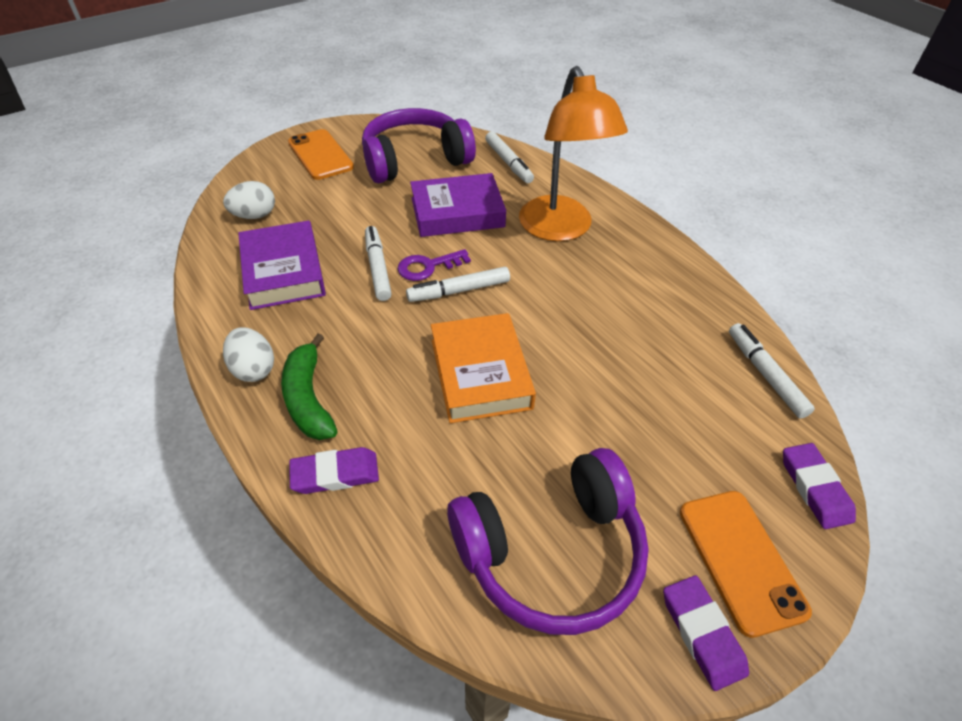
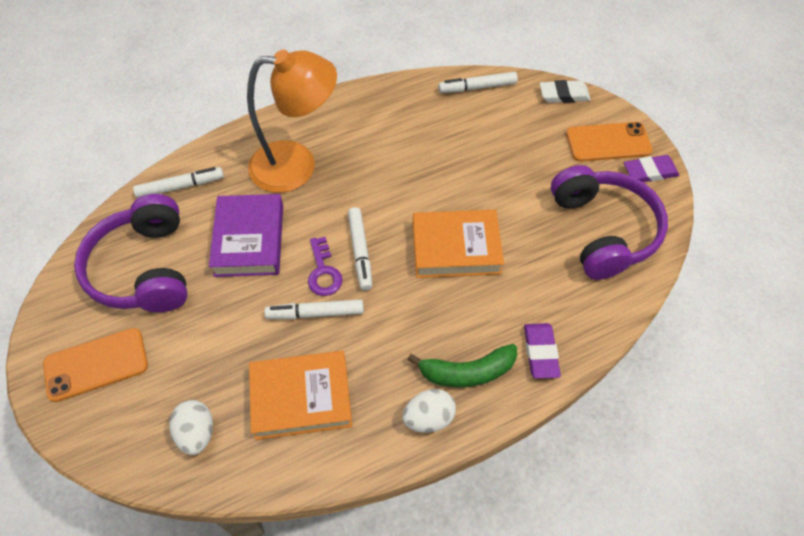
camera: 80 degrees left, 10 degrees up
(283, 271) = (301, 398): purple book -> orange book
(814, 488) = (564, 94): purple eraser -> white eraser

